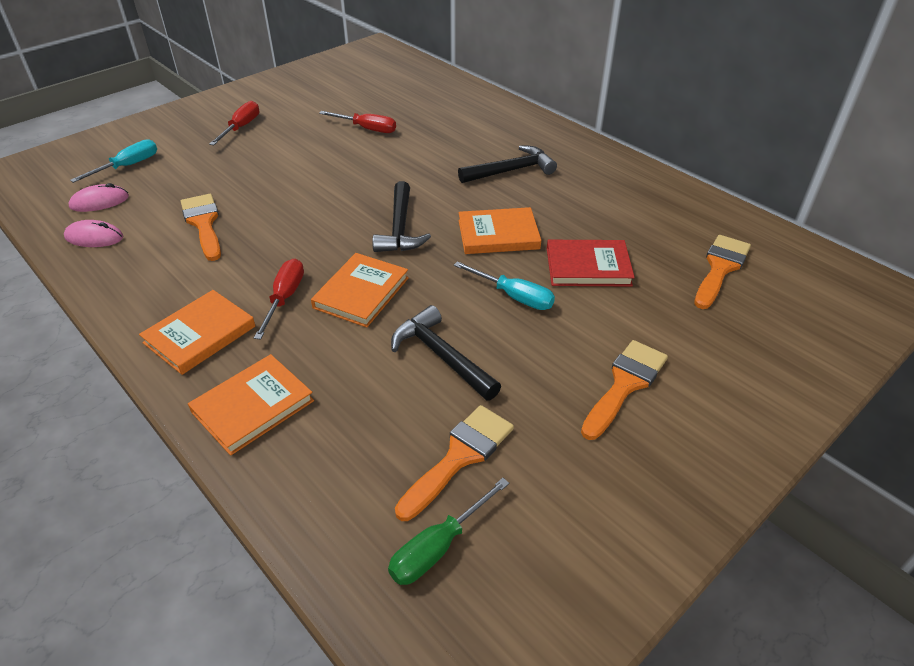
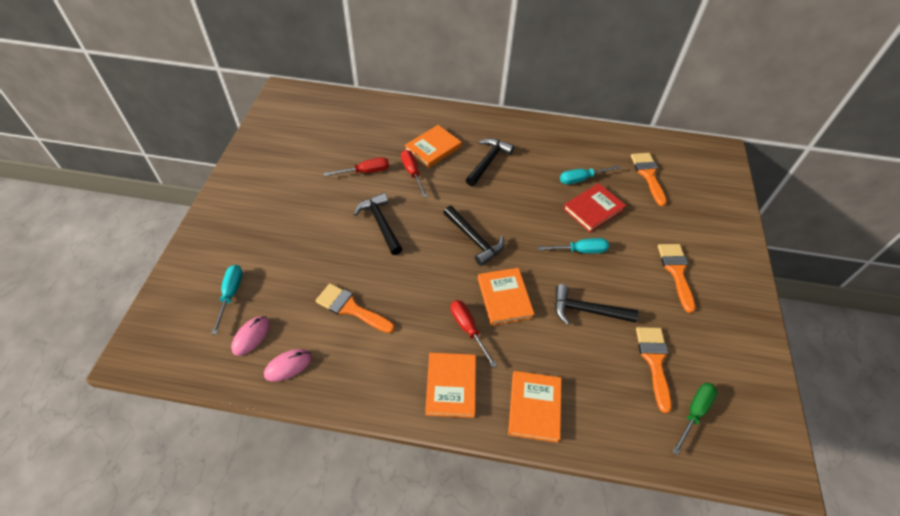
camera: 40 degrees left, 10 degrees up
(241, 127) = (274, 215): red screwdriver -> red screwdriver (412, 173)
(324, 173) = (380, 223): none -> black hammer
(438, 547) = (694, 413): green screwdriver -> green screwdriver turned 150 degrees counterclockwise
(498, 234) = (530, 213): orange book -> orange book (433, 148)
(612, 232) = (581, 179): none -> turquoise screwdriver

